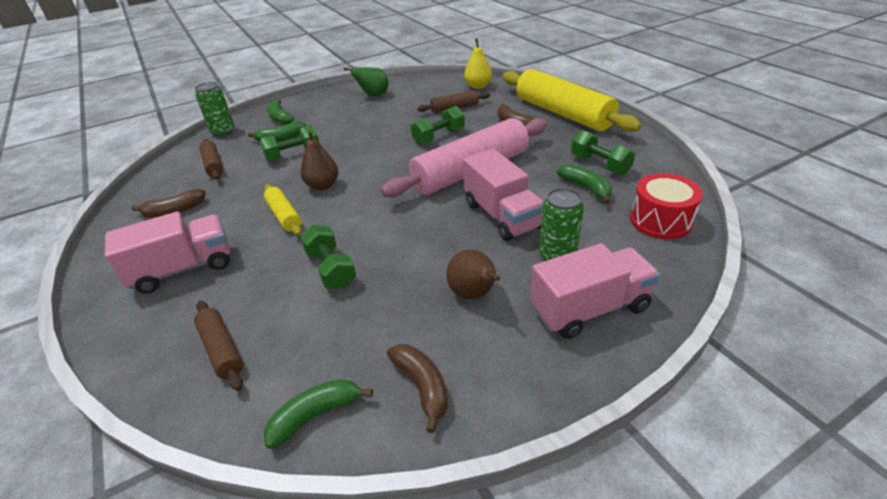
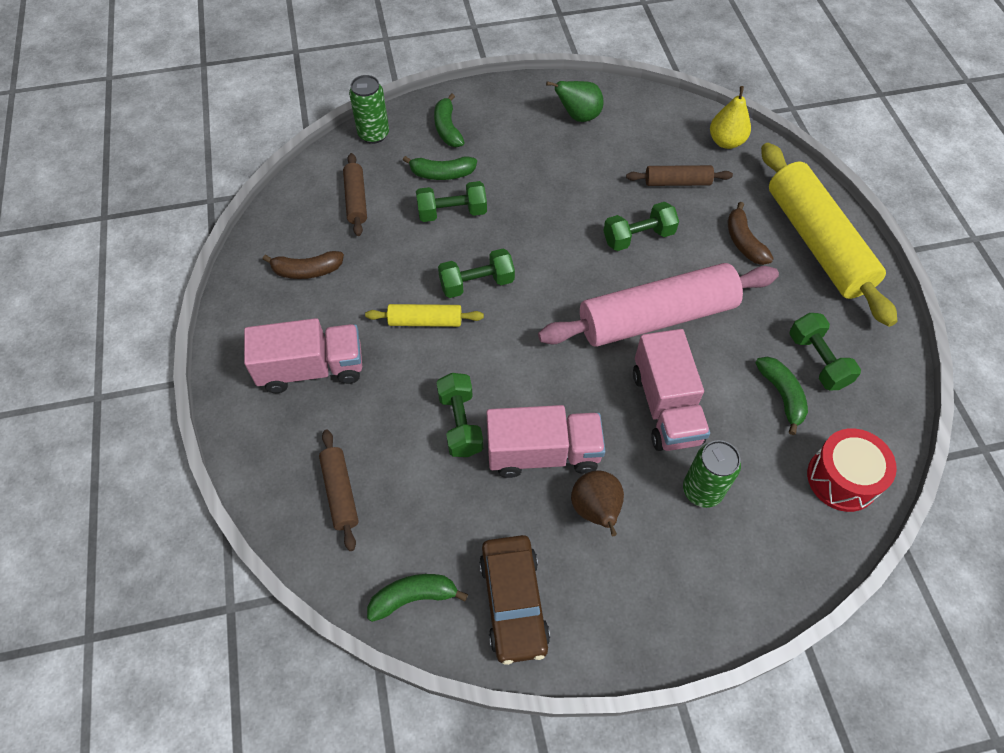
camera: 15 degrees right, 20 degrees up
(284, 215) = (425, 321): yellow rolling pin -> yellow rolling pin turned 75 degrees counterclockwise
(323, 185) = (476, 283): brown pear -> green dumbbell
(422, 386) = (513, 602): brown banana -> brown car
(589, 309) = (705, 571): pink truck -> pink truck (543, 453)

